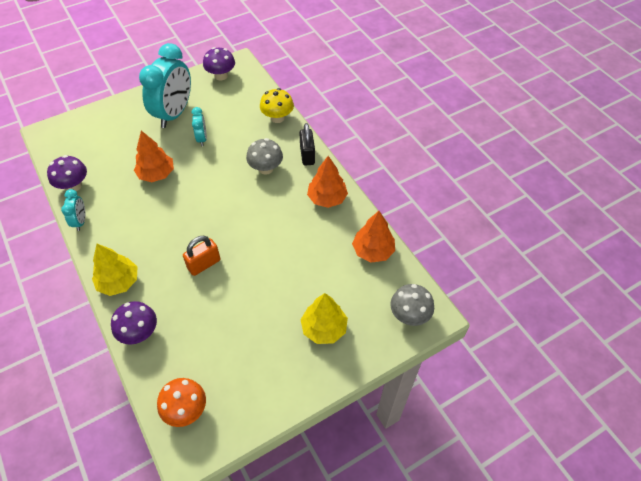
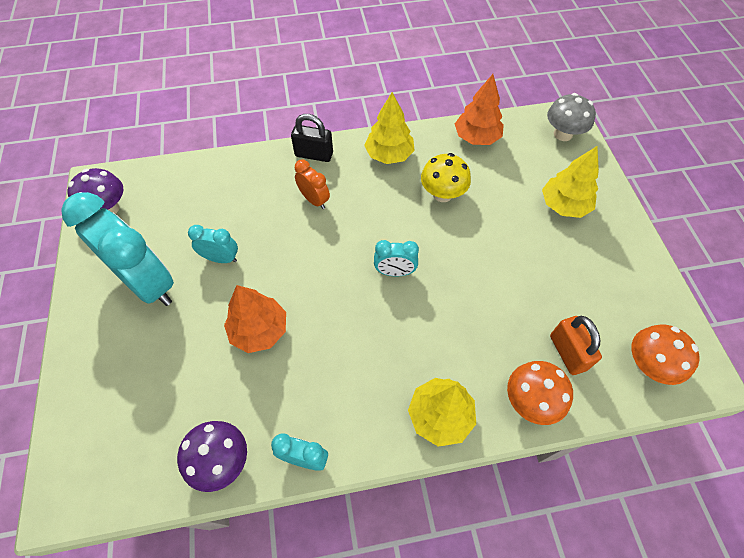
camera: 70 degrees left, 5 degrees up
(139, 332) = (530, 401): purple mushroom -> orange mushroom
(204, 264) = (443, 302): orange padlock -> orange padlock (567, 352)
(220, 230) = (395, 272): none -> turquoise clock
(265, 168) = (314, 200): grey mushroom -> orange clock
(277, 118) = (233, 167): yellow mushroom -> yellow mushroom (442, 194)
(327, 198) = (389, 155): orange tree -> yellow tree

